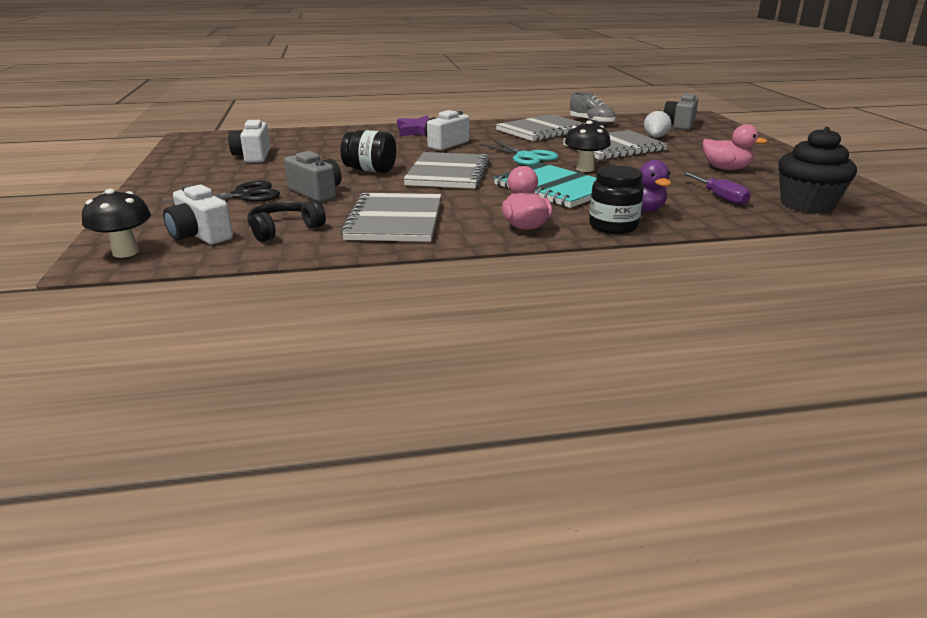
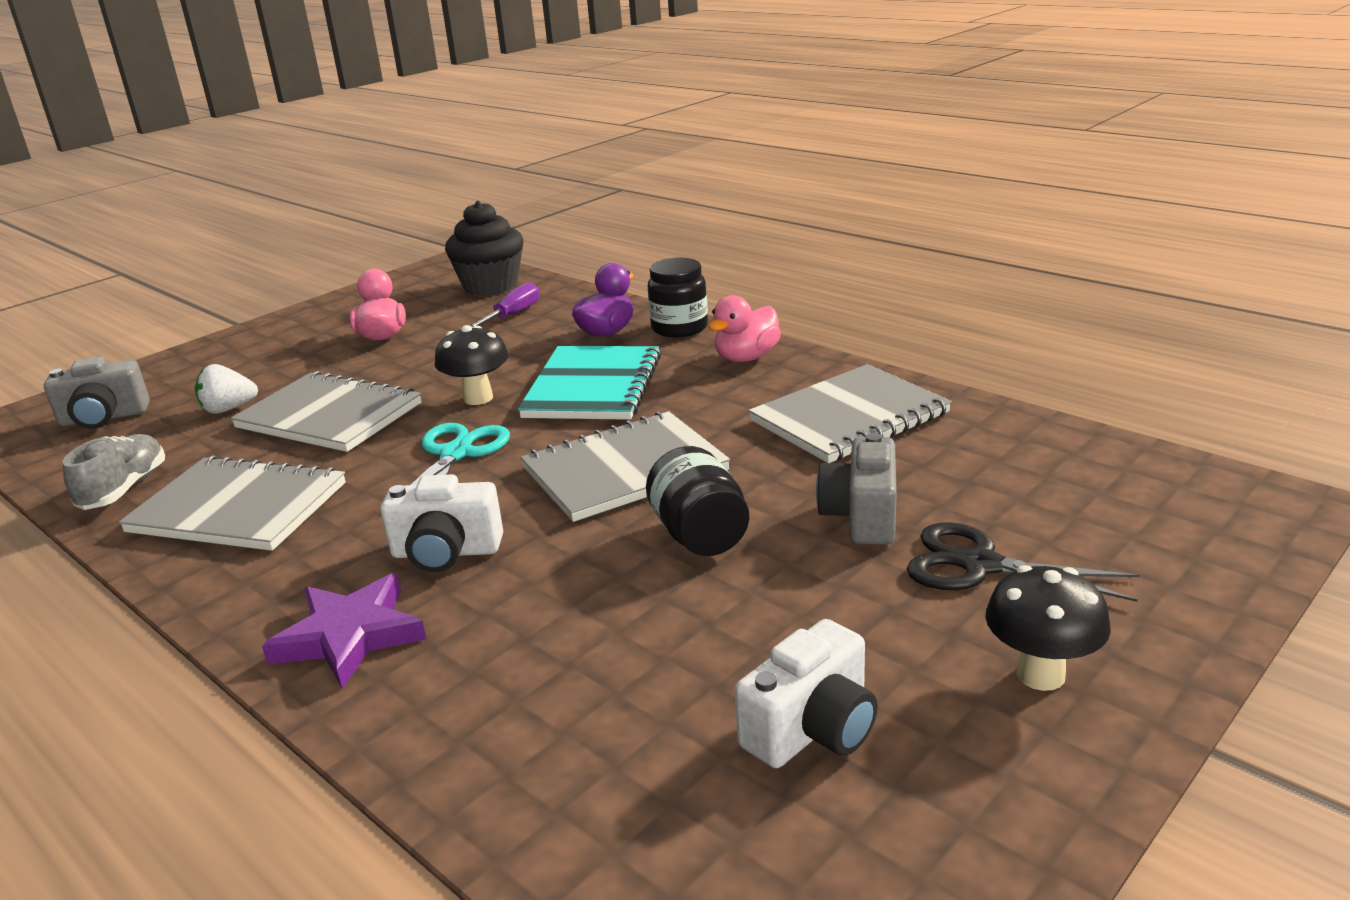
camera: 125 degrees left, 0 degrees up
(126, 252) = (1238, 505): black mushroom -> black mushroom (1040, 674)
(200, 235) = (1115, 496): white camera -> none
(284, 229) = (994, 459): black headphones -> none

